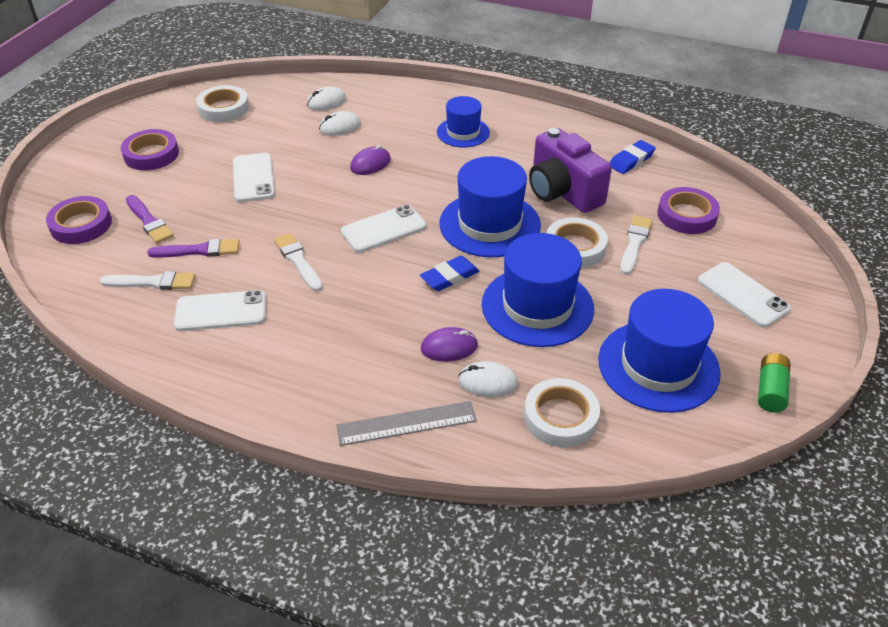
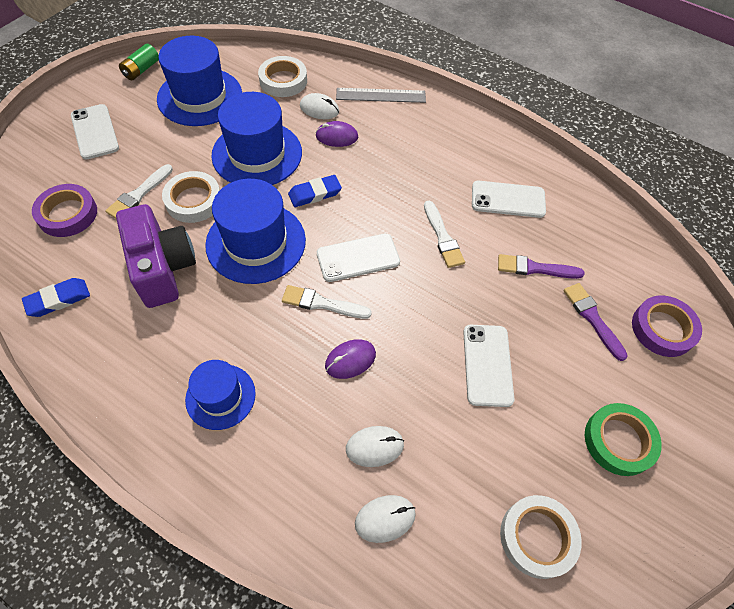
camera: 170 degrees left, 15 degrees up
(151, 154) = (619, 441): purple tape -> green tape
(153, 282) = (570, 240): white brush -> white brush (322, 303)

